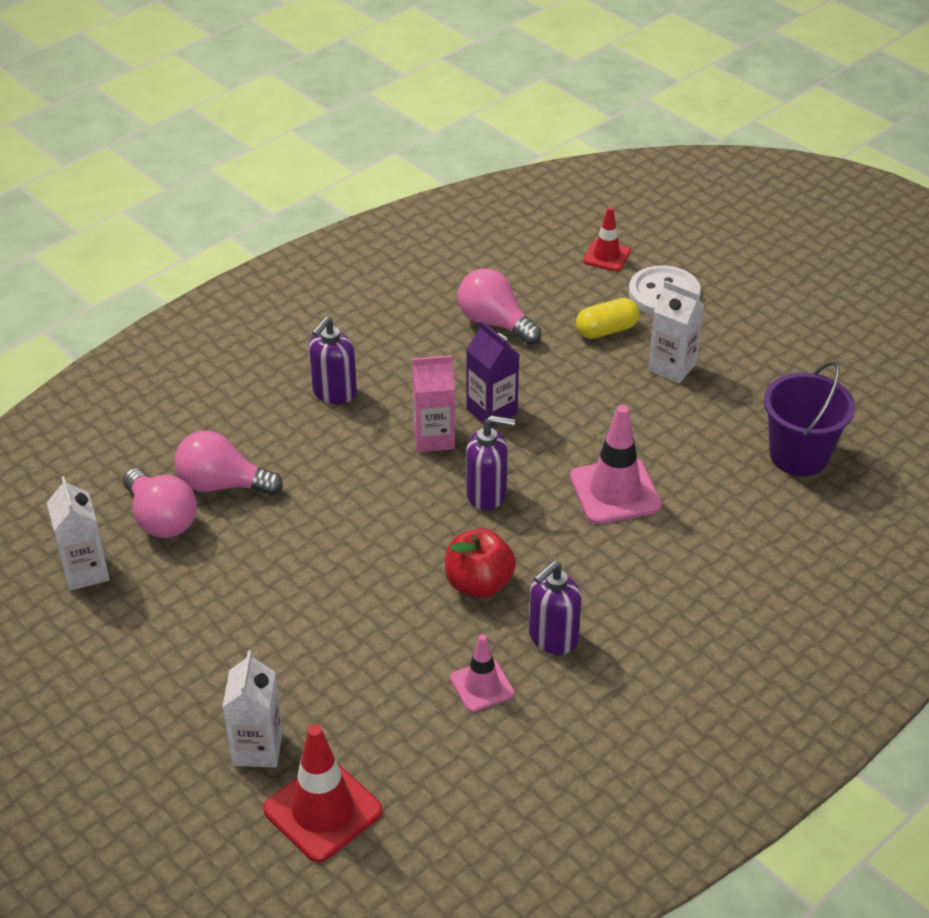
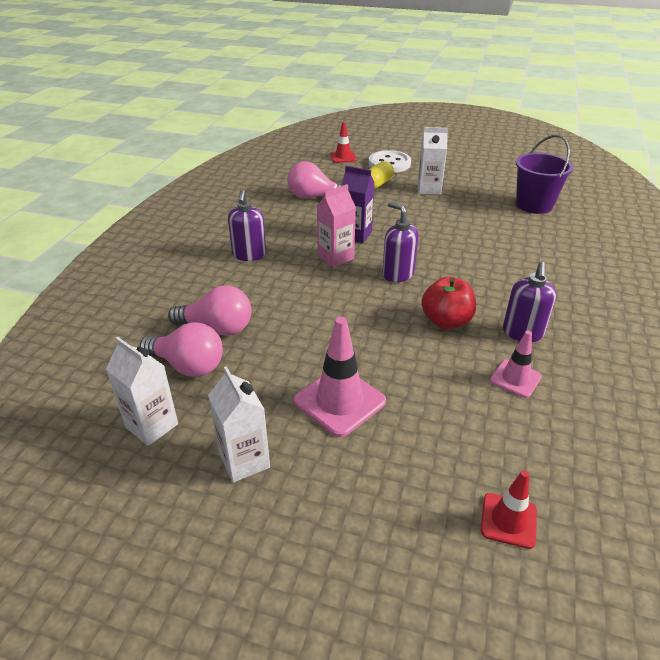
camera: 30 degrees left, 5 degrees down
(222, 484) = (217, 328): pink light bulb -> pink light bulb turned 150 degrees counterclockwise
(257, 748) = (411, 497): white carton -> white carton (244, 461)
(323, 810) = (508, 520): red traffic cone -> red traffic cone, size x0.61
(487, 494) = (397, 274): purple soap dispenser -> purple soap dispenser turned 105 degrees counterclockwise
(615, 491) = (466, 249): pink traffic cone -> pink traffic cone (339, 401)

